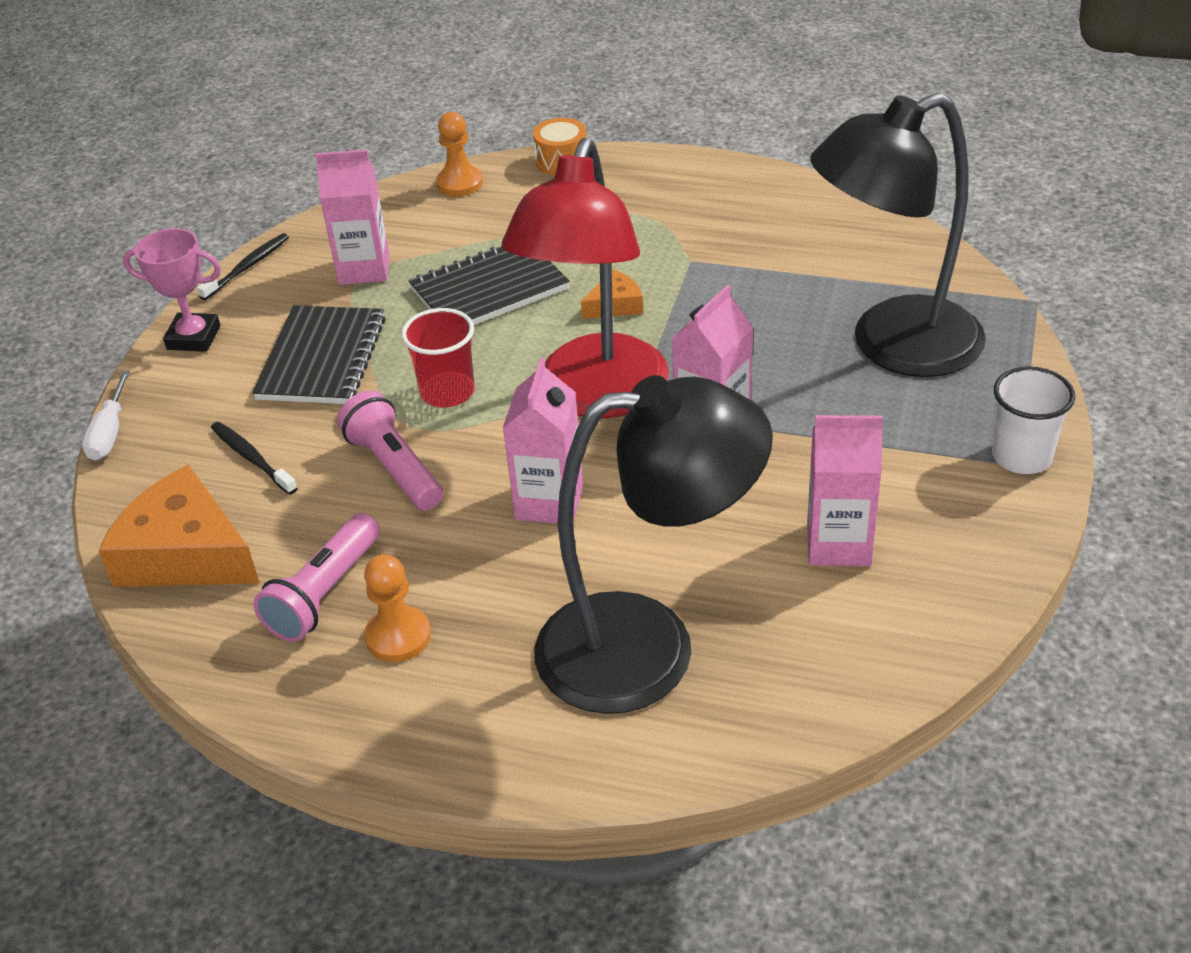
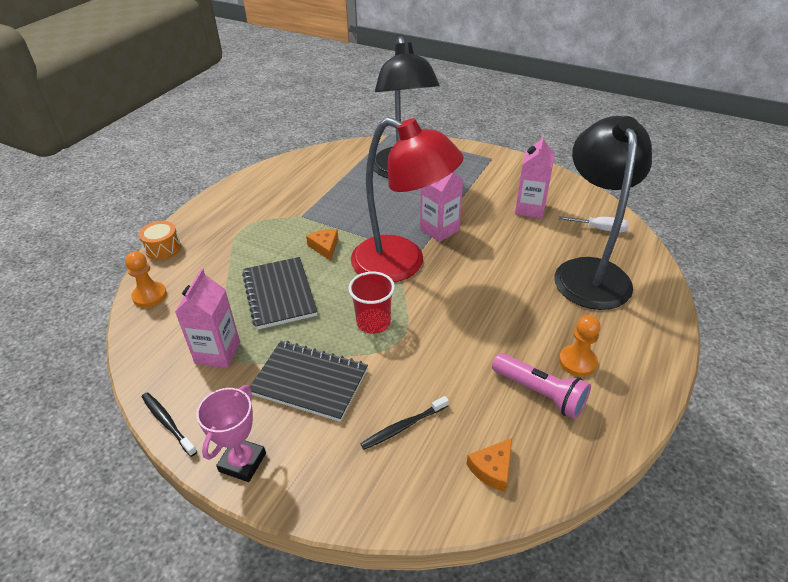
camera: 80 degrees left, 0 degrees up
(109, 433) = (341, 524): white screwdriver -> white screwdriver (600, 229)
(185, 553) = (492, 469): orange cheese -> orange cheese, size x0.49
(395, 468) = (436, 352): pink flashlight -> none
(549, 502) = (482, 292): pink carton -> none
(1021, 456) = (487, 157): white cup -> none

